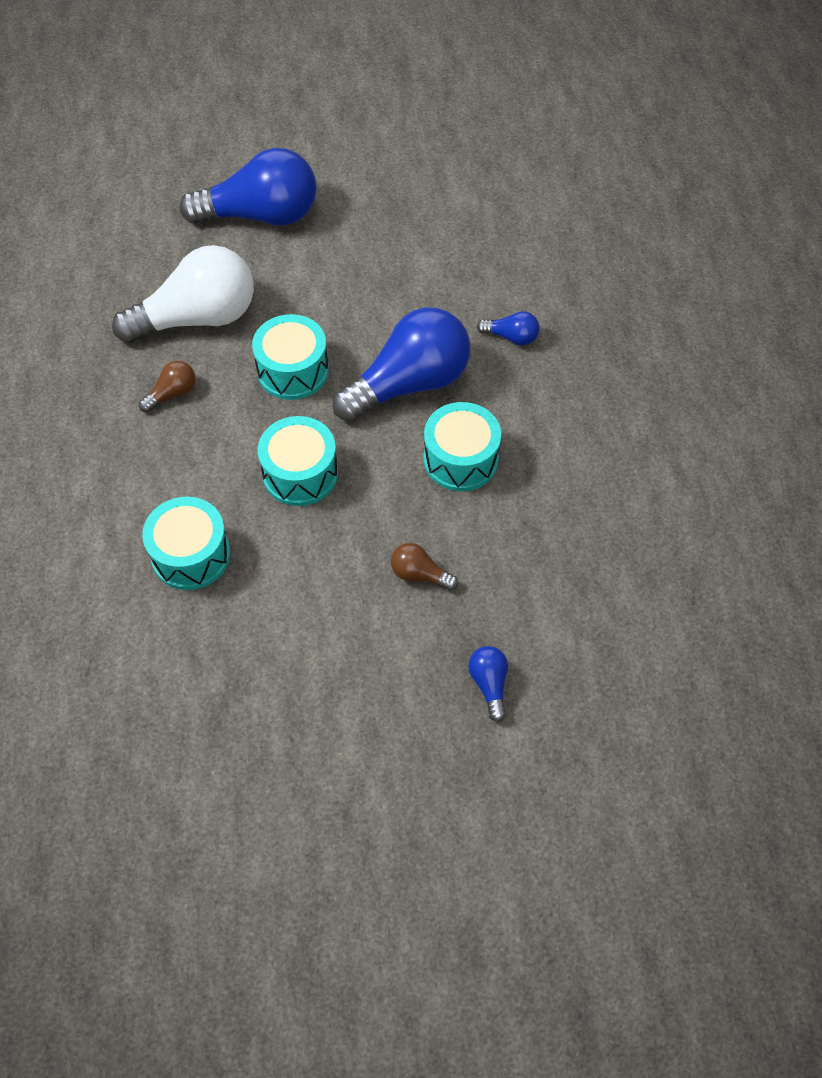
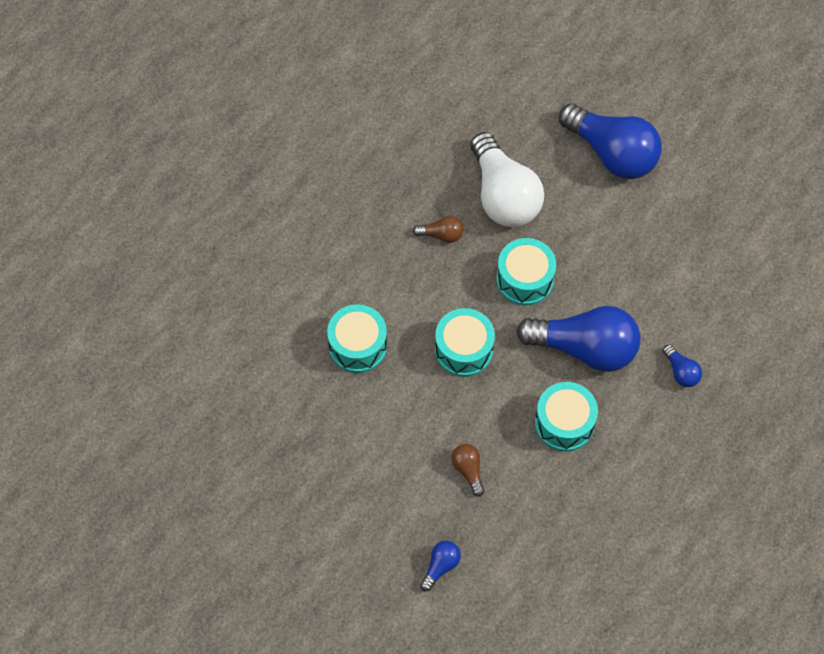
camera: 45 degrees right, 5 degrees up
(197, 318) = (503, 195): white light bulb -> white light bulb turned 45 degrees clockwise

